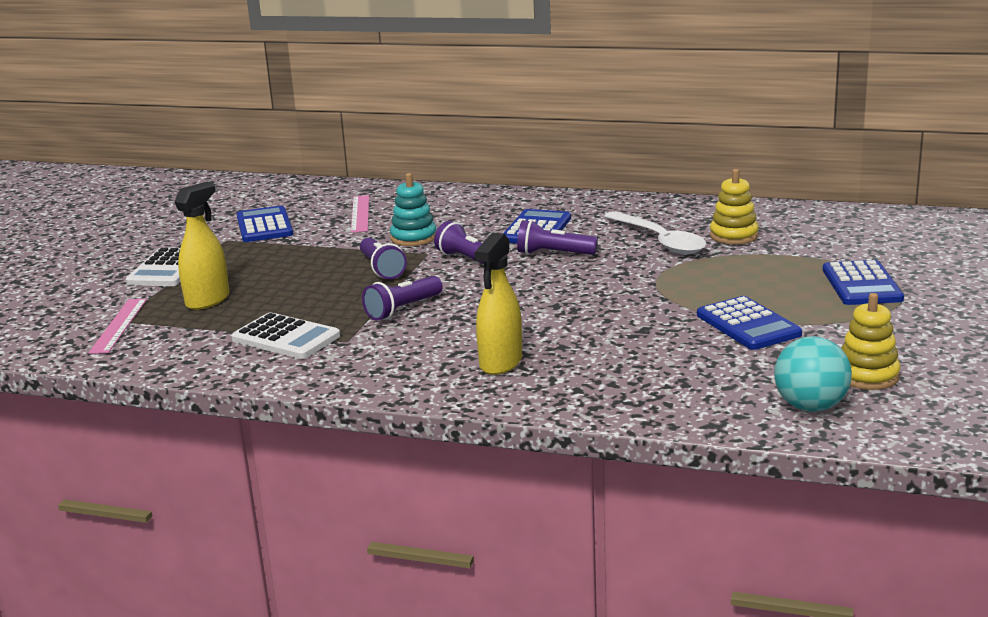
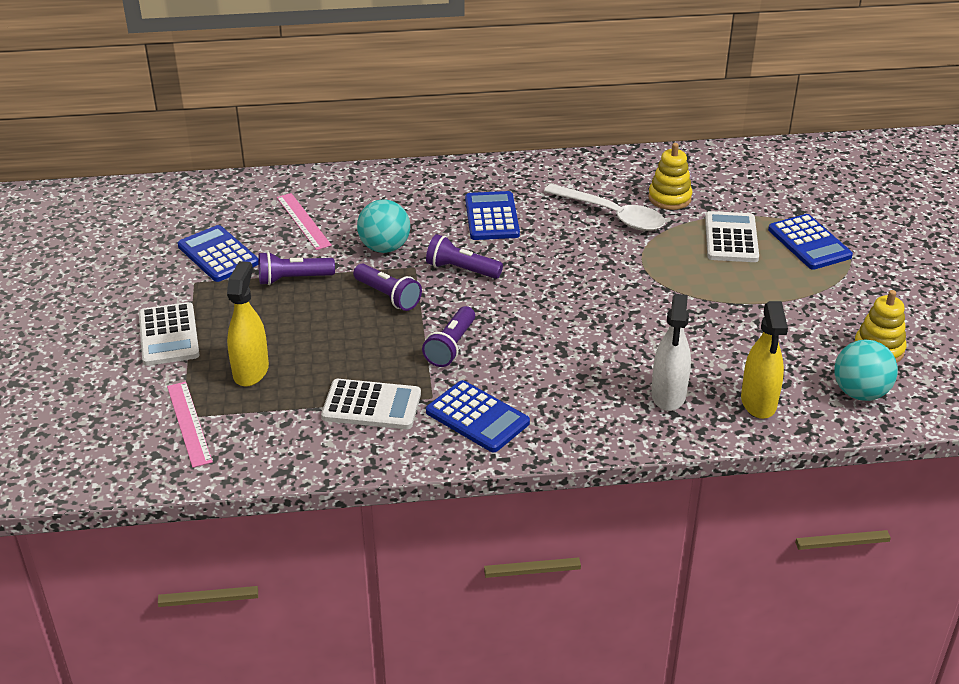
camera: 25 degrees left, 15 degrees up
(413, 238) = (384, 248): turquoise stacking toy -> turquoise ball
(500, 363) = (588, 396): yellow spray bottle -> yellow spray bottle (758, 402)
(553, 254) = (531, 248): purple flashlight -> purple flashlight (293, 279)
(585, 375) = (668, 395): none -> white spray bottle
(748, 325) = (754, 308): blue calculator -> blue calculator (477, 417)
(773, 271) = (731, 238): none -> white calculator

